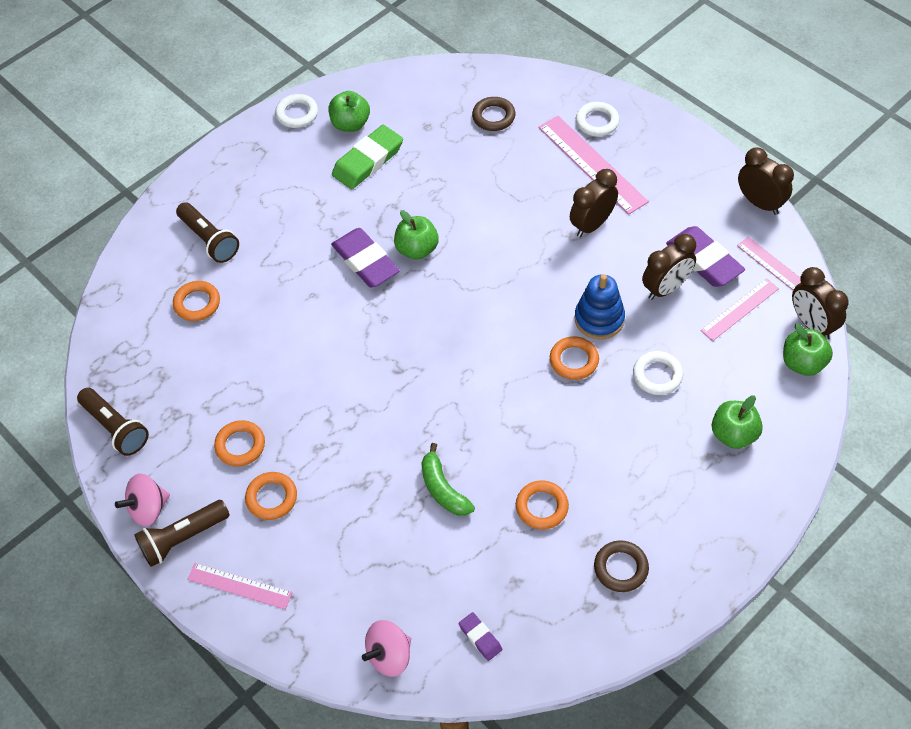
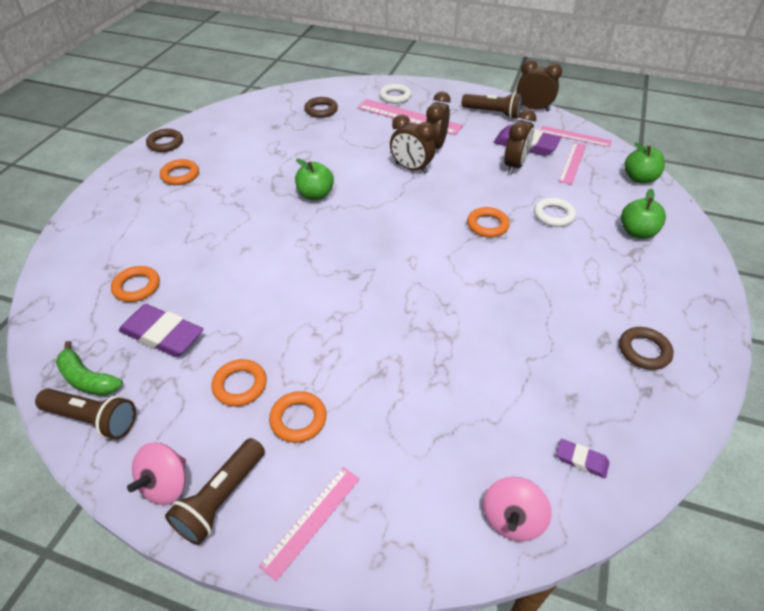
camera: 30 degrees left, 10 degrees down
(209, 240) = (127, 239): brown flashlight -> brown flashlight (493, 113)
(239, 586) = (312, 520): pink ruler -> pink ruler turned 45 degrees counterclockwise
(297, 114) = (165, 143): white ring -> brown ring
(350, 124) = (214, 139): green apple -> none
(365, 261) = (277, 214): purple eraser -> purple eraser (162, 334)
(368, 161) = (241, 155): green eraser -> none
(443, 489) = (454, 349): green banana -> green banana (87, 379)
(542, 507) = (545, 330): orange ring -> orange ring (180, 175)
(599, 319) = (484, 195): blue stacking toy -> none
(812, 324) = (624, 157): brown clock -> brown clock (411, 168)

